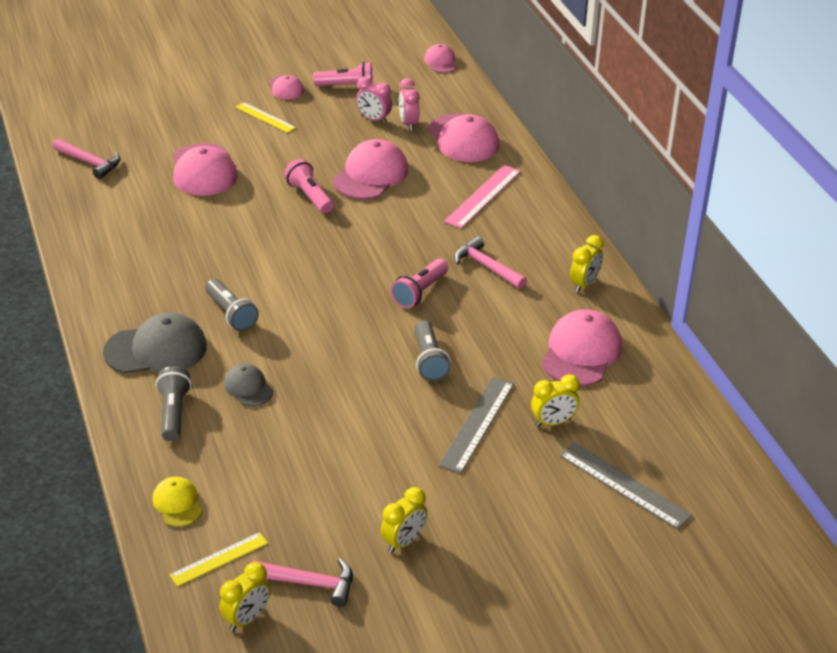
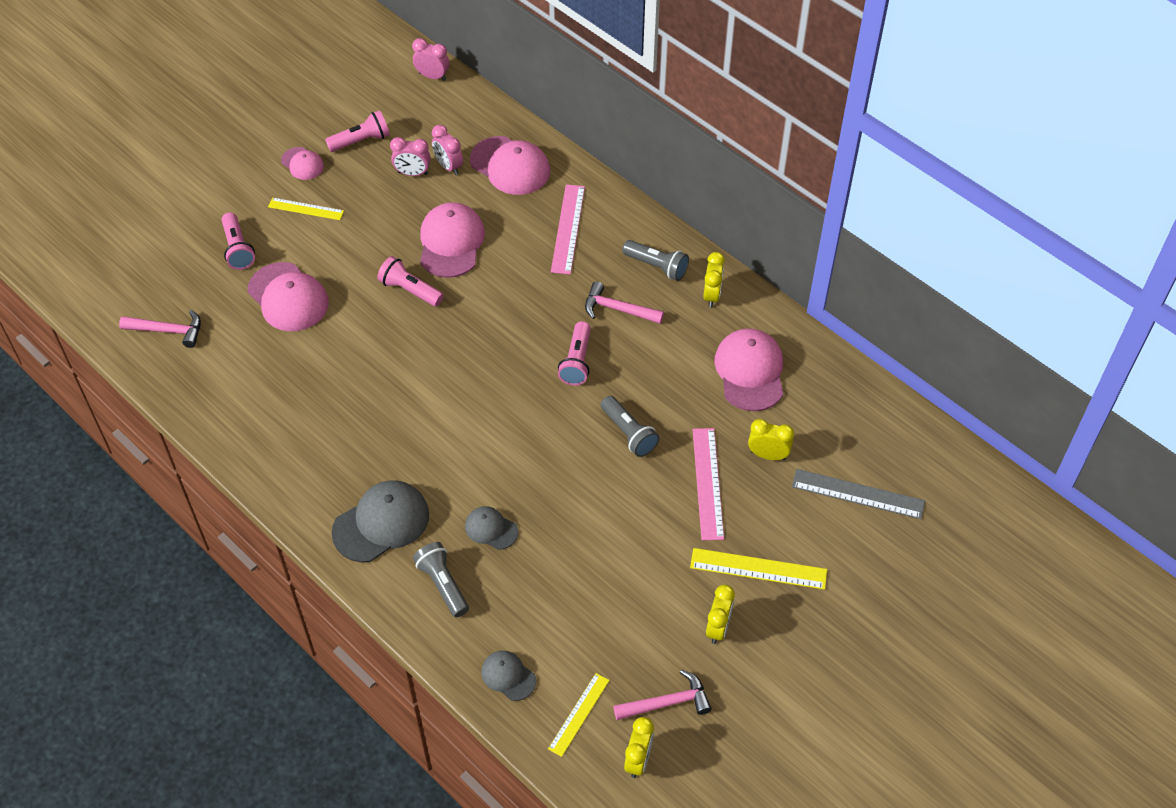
camera: 25 degrees left, 15 degrees up
(177, 504) = (508, 676): yellow cap -> grey cap
(189, 127) = (238, 249): none -> pink flashlight
(231, 314) = (424, 455): grey flashlight -> grey flashlight (657, 266)
(440, 62) = (432, 76): pink cap -> pink clock
(477, 424) = (707, 483): grey ruler -> pink ruler
(479, 509) = (758, 568): none -> yellow ruler
(553, 422) = (768, 455): yellow clock -> yellow clock turned 120 degrees counterclockwise

